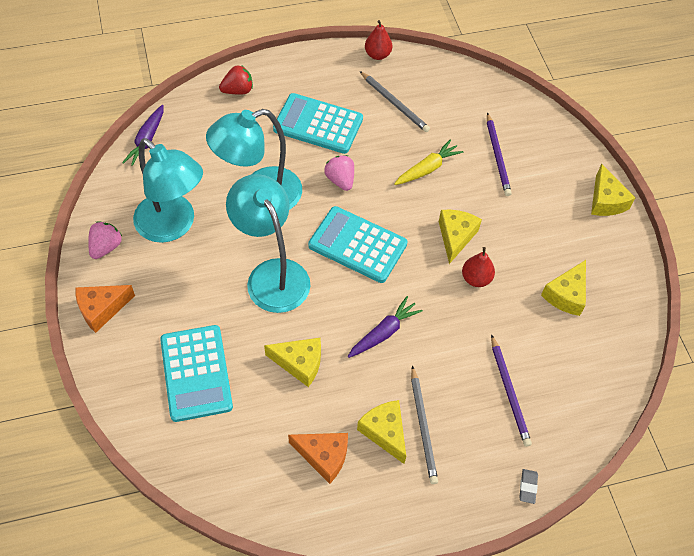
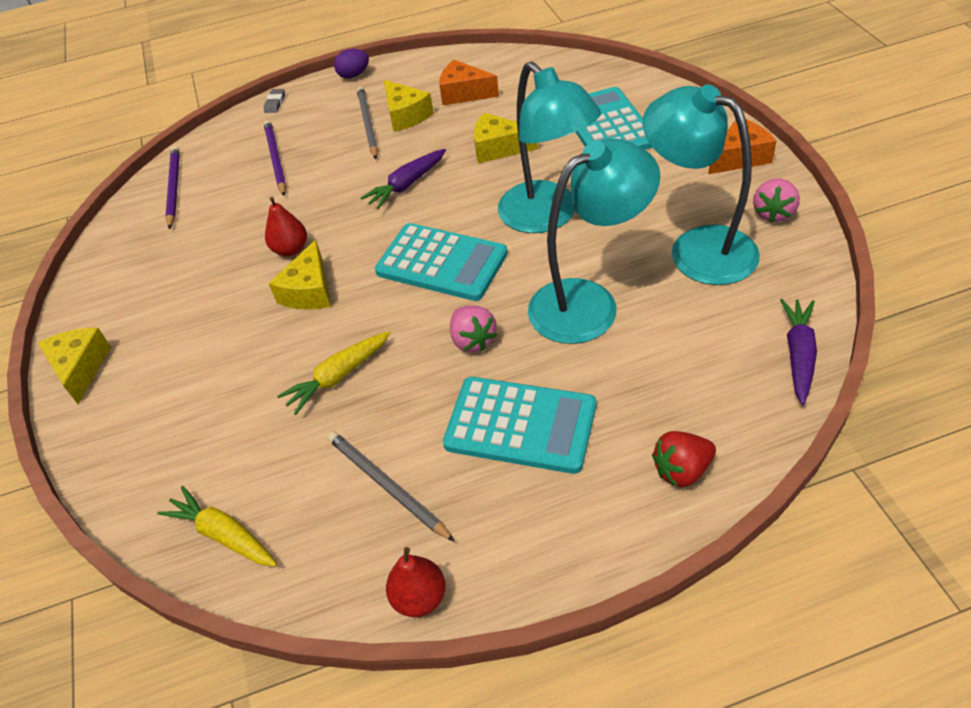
camera: 175 degrees left, 10 degrees down
(444, 521) = (354, 75): none -> purple egg
(480, 92) = (223, 535): none -> yellow carrot
(497, 156) = (223, 413): purple pencil -> purple pencil (174, 188)
(566, 295) = (183, 249): yellow cheese -> none

